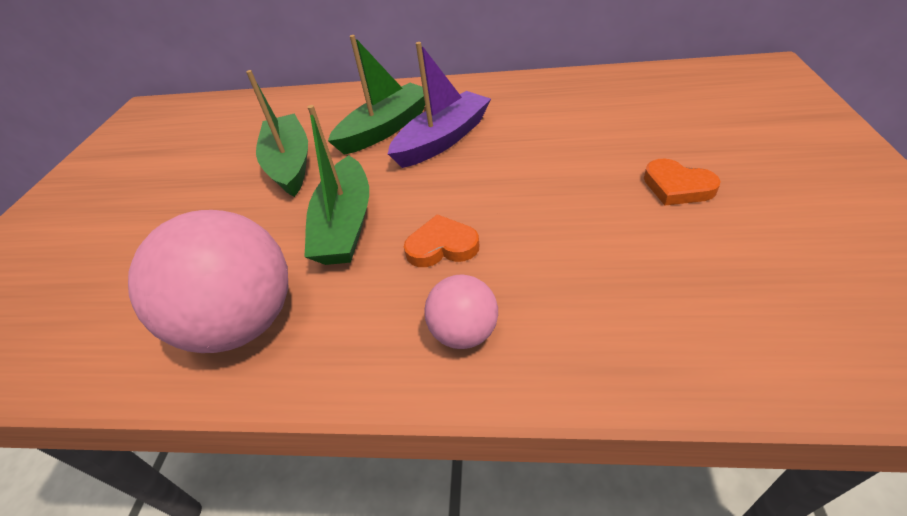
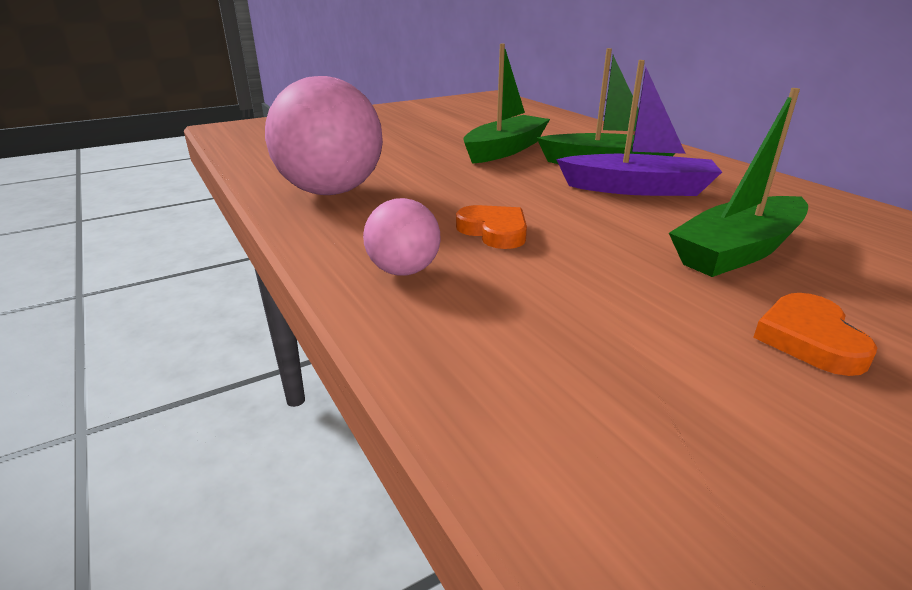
camera: 50 degrees right, 15 degrees down
(345, 224) = (467, 189): green boat -> green boat (737, 251)

